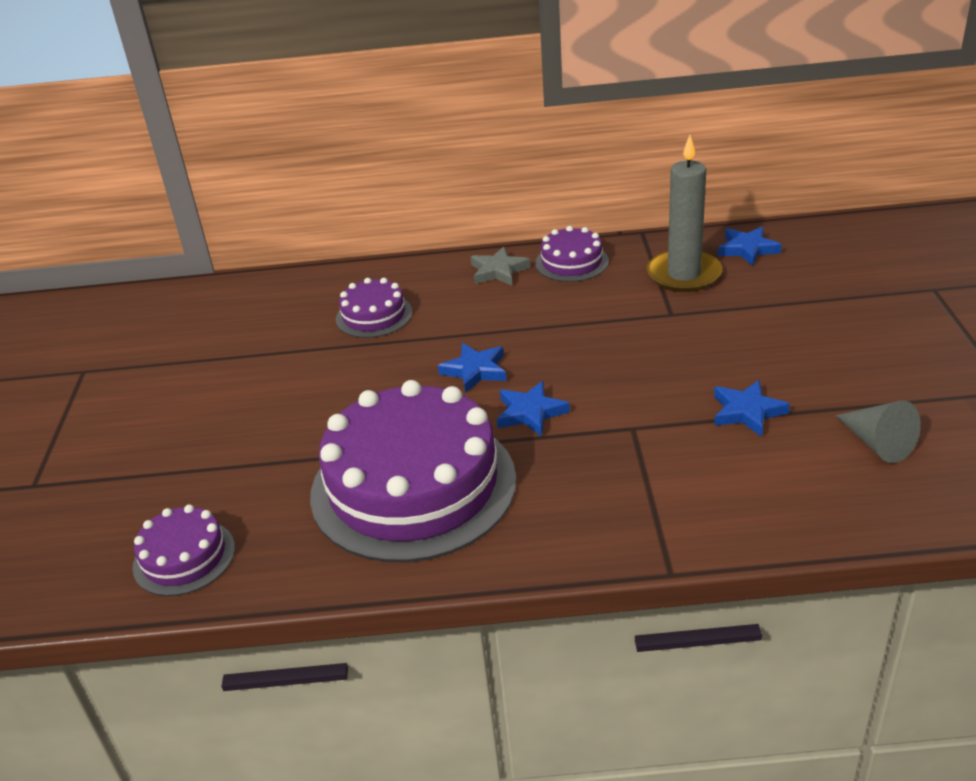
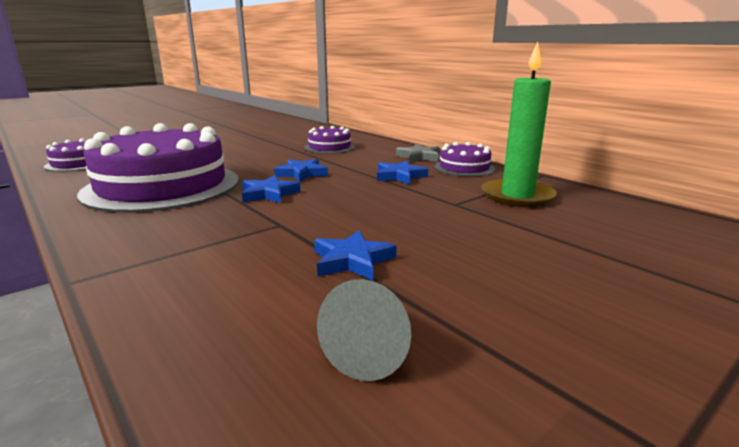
camera: 50 degrees right, 15 degrees down
(684, 275) = (517, 196): grey candle -> green candle
(747, 249) = (604, 207): blue star -> blue star (400, 176)

